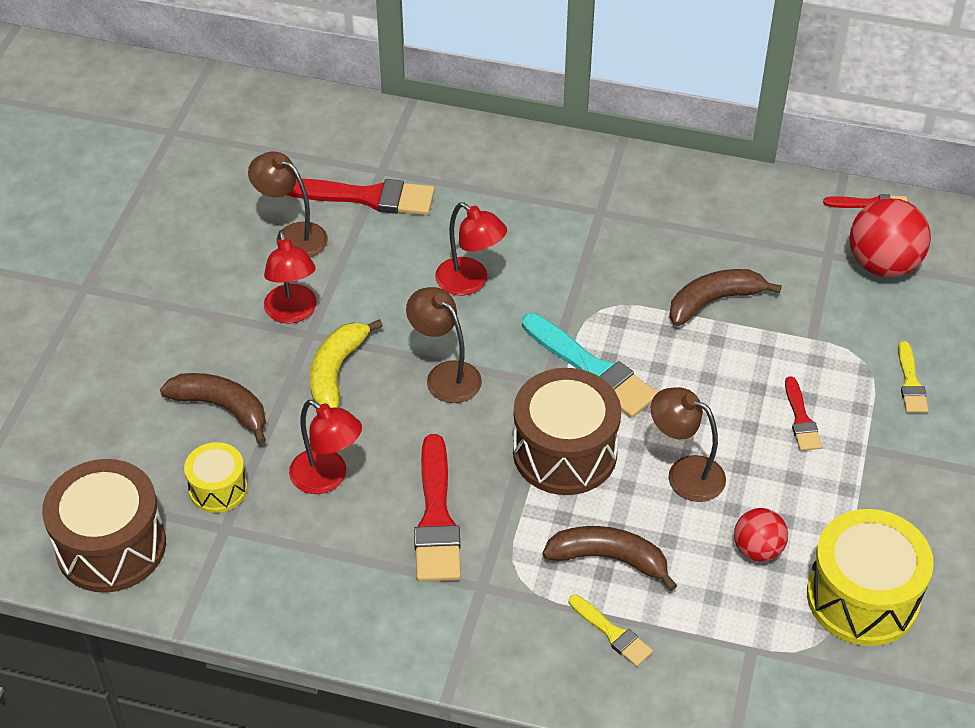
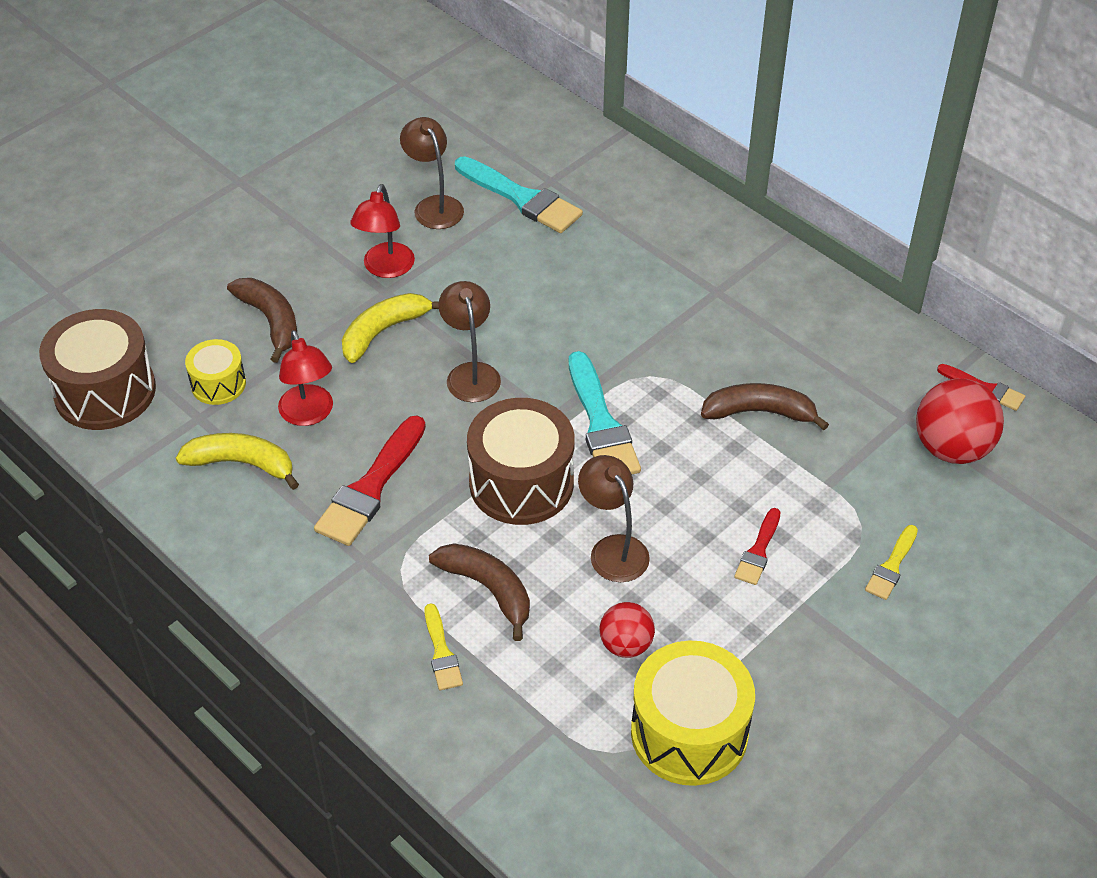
camera: 30 degrees right, 0 degrees up
(300, 552) = (242, 464): none -> yellow banana
(367, 197) = (522, 198): red brush -> turquoise brush
(470, 282) = (553, 305): red lamp -> none

